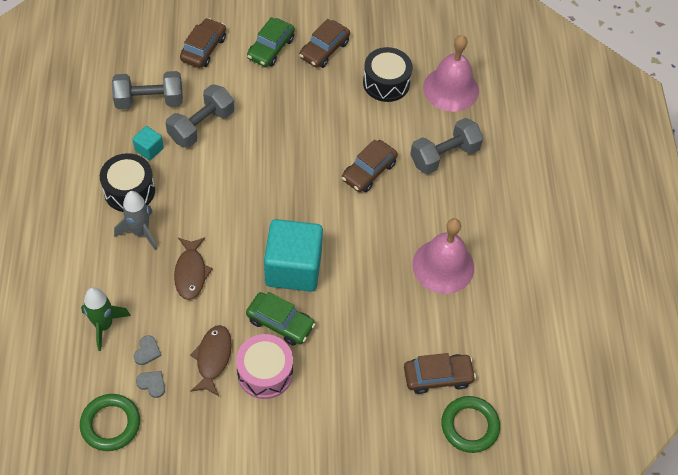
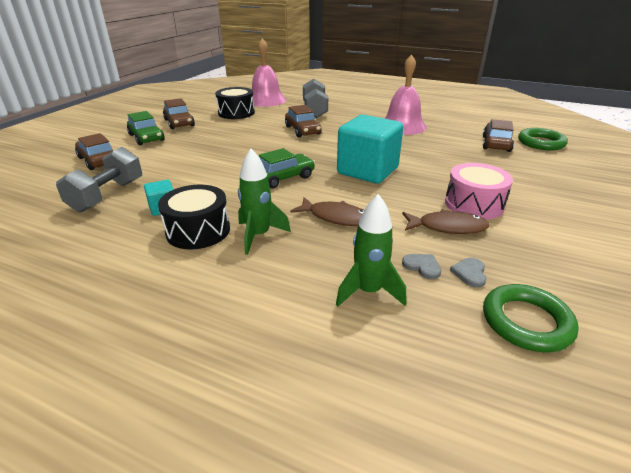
camera: 60 degrees left, 25 degrees down
(140, 232) = (259, 235): grey rocket -> green rocket
(152, 384) = (470, 273): grey heart -> grey heart turned 45 degrees counterclockwise
(201, 126) = (176, 178): grey dumbbell -> none
(213, 358) = (448, 227): brown fish -> brown fish turned 150 degrees clockwise
(280, 323) = (421, 187): green car -> green car (283, 178)

